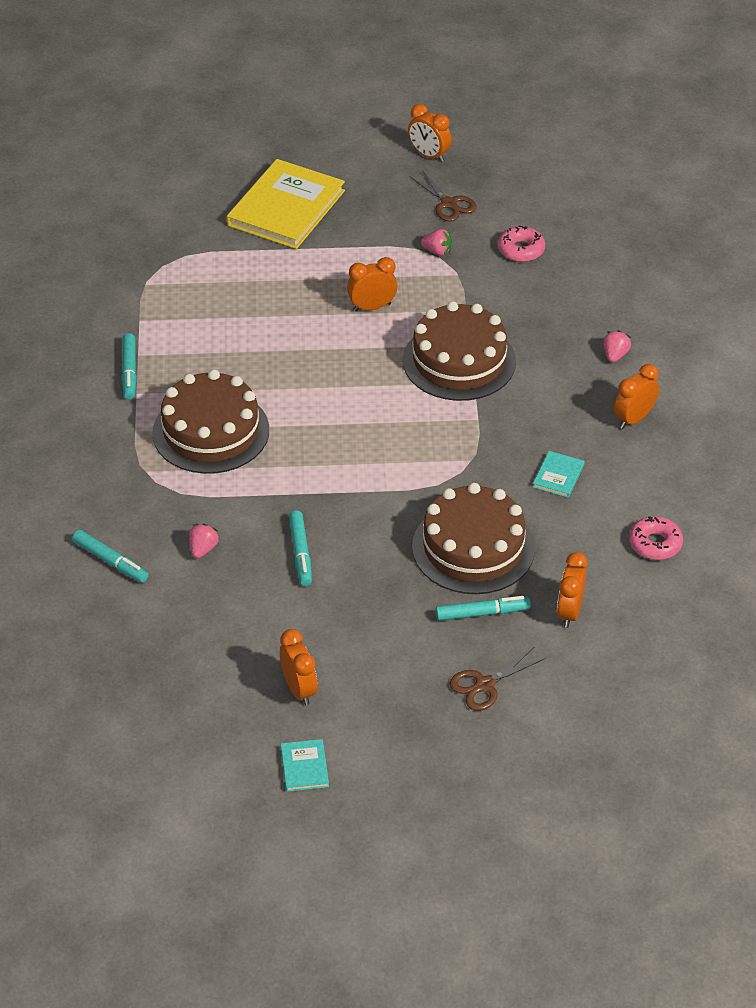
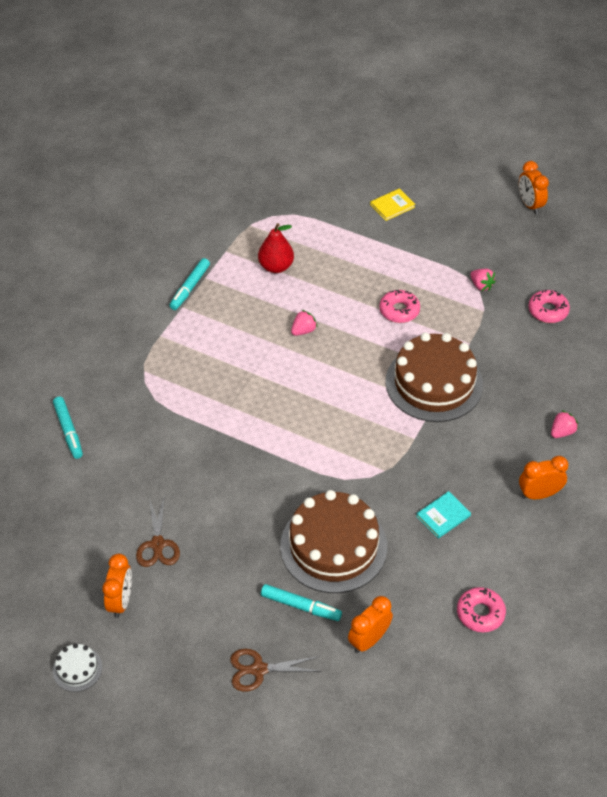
camera: 30 degrees right, 5 degrees up
(203, 549) = (137, 451): pink strawberry -> pink strawberry (303, 330)
(208, 315) = (276, 267): none -> red pear
(211, 431) = (211, 360): brown cake -> none
(286, 208) = (392, 206): yellow book -> yellow book, size x0.43
(300, 553) = (203, 488): turquoise marker -> none
(304, 767) = (77, 669): turquoise book -> white cake
(372, 307) = (399, 310): orange clock -> pink donut
(448, 203) = (517, 250): brown scissors -> brown scissors (158, 544)

